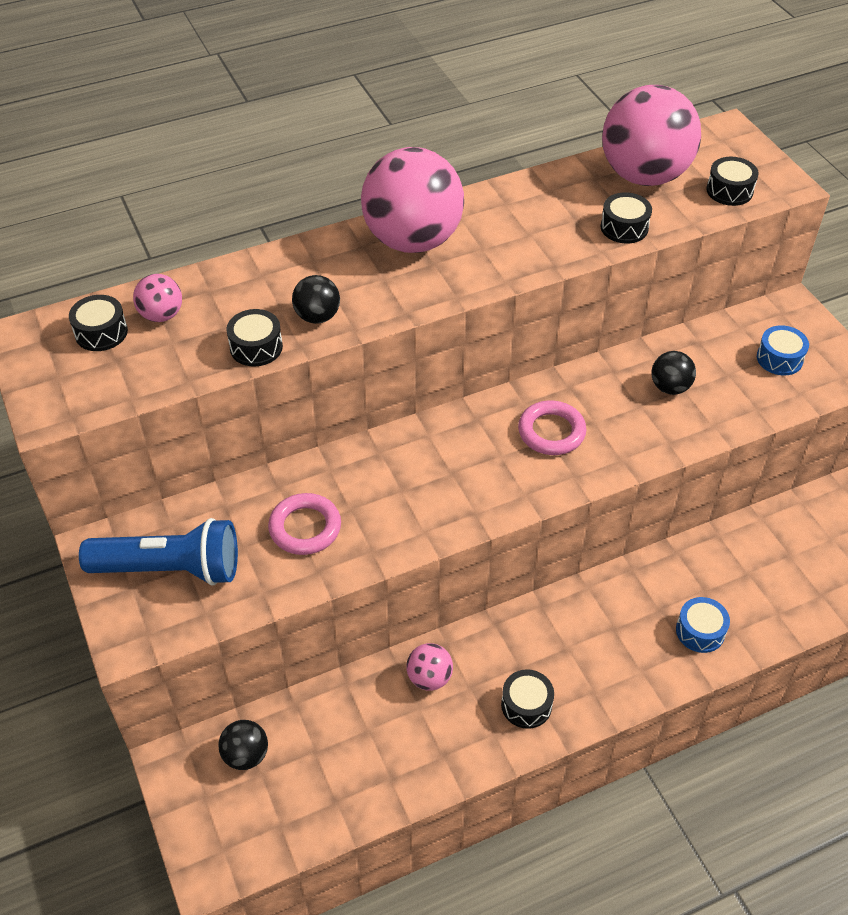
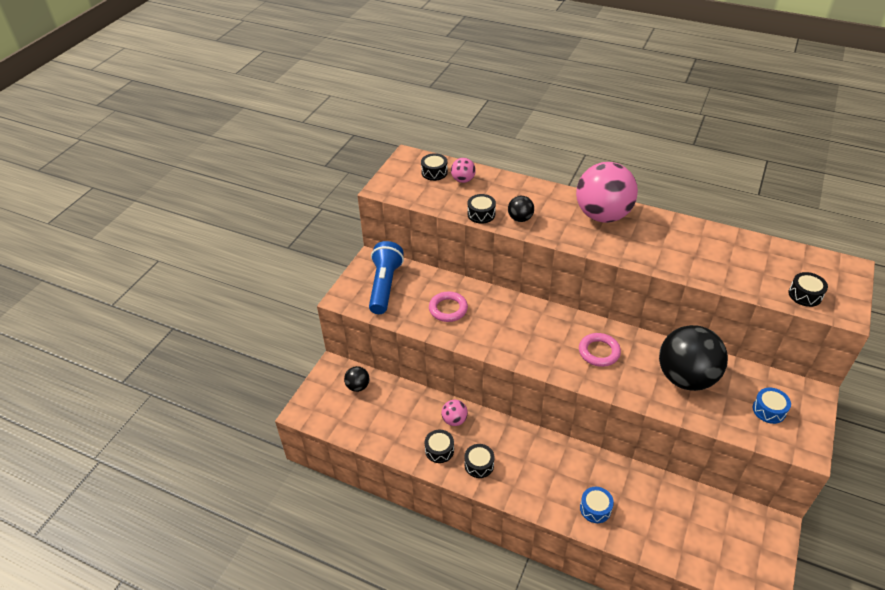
camera: 50 degrees right, 5 degrees down
(170, 569) = (384, 286): blue flashlight -> blue flashlight turned 135 degrees counterclockwise
(624, 227) = (716, 274): black drum -> black drum (439, 450)
(644, 176) = (764, 259): pink ball -> none
(670, 387) = (686, 378): black ball -> black ball, size x2.25

